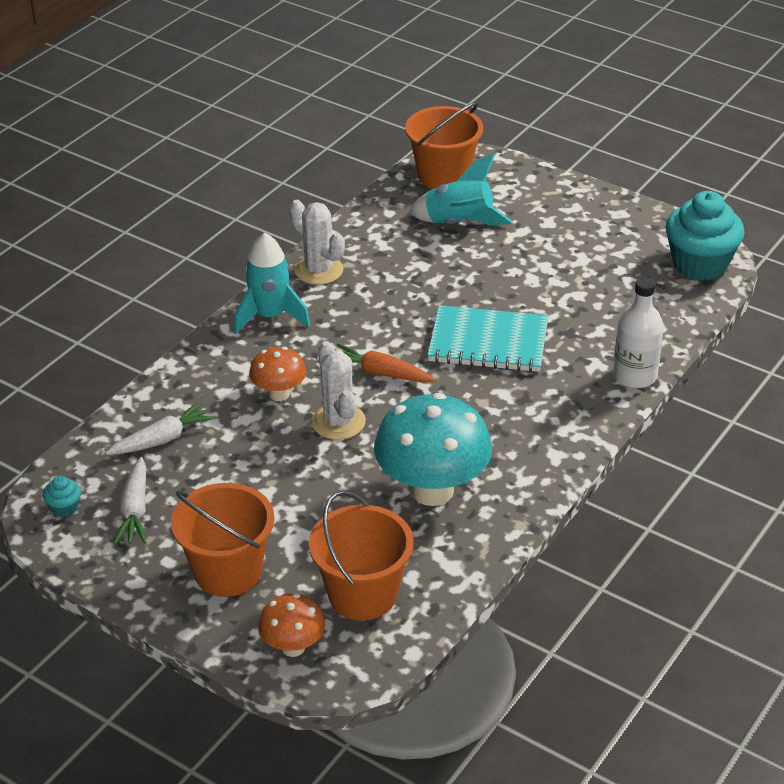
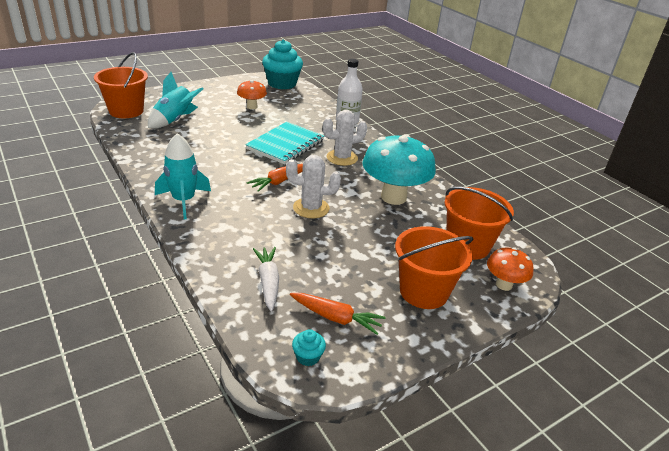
camera: 70 degrees left, 5 degrees down
(135, 510) = (336, 318): white carrot -> orange carrot
(279, 394) = (265, 220): orange mushroom -> orange mushroom (252, 107)
(319, 270) = (159, 171): white cactus -> white cactus (342, 158)

